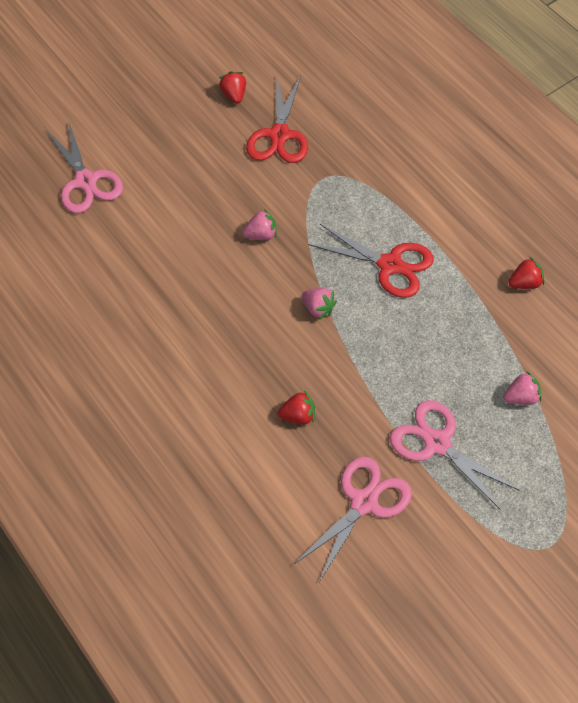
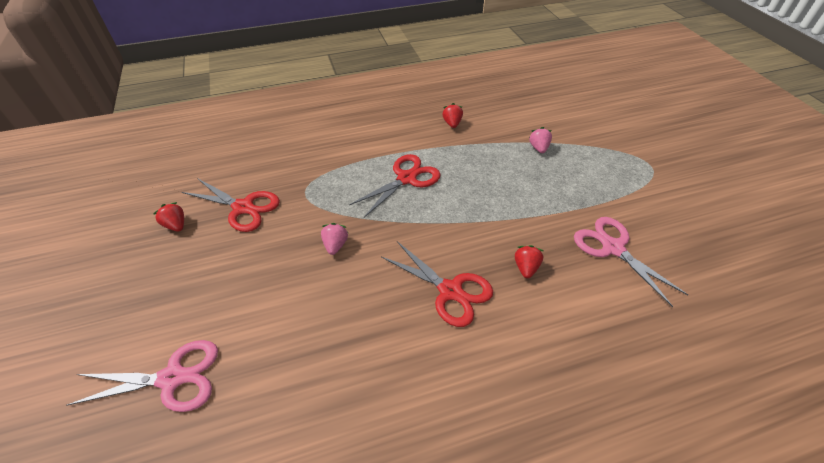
camera: 75 degrees left, 10 degrees down
(234, 95) = (176, 225): red strawberry -> red strawberry turned 45 degrees clockwise
(242, 352) = (450, 291): none -> red scissors
(318, 309) = (427, 228): pink strawberry -> none
(437, 443) = (567, 195): pink scissors -> none

